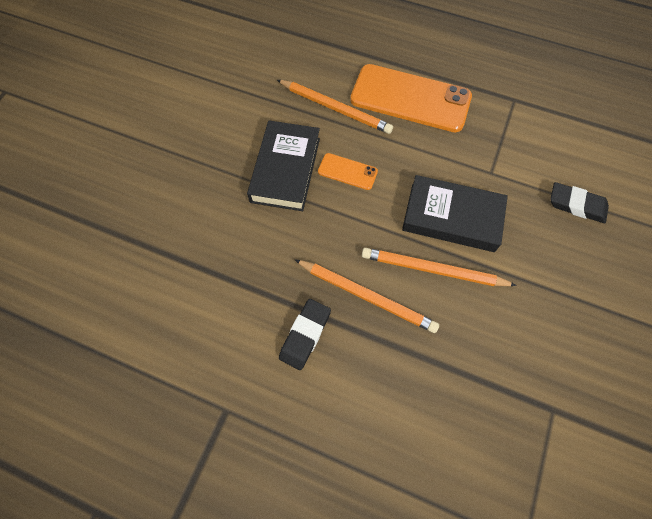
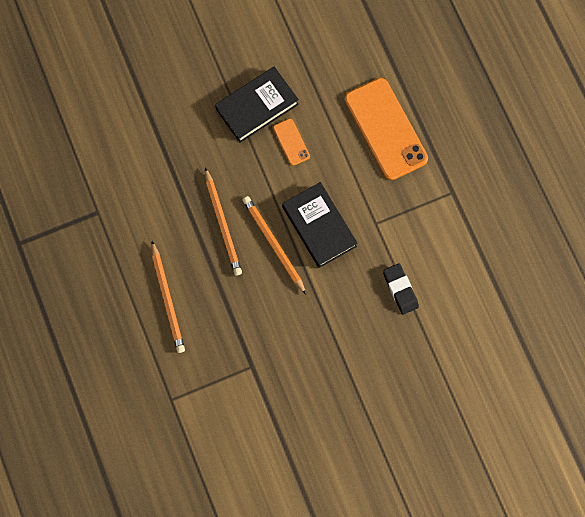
camera: 45 degrees right, 10 degrees up
(305, 335) = (170, 213): black eraser -> none
(335, 108) = (331, 92): orange pencil -> orange pencil (168, 299)

